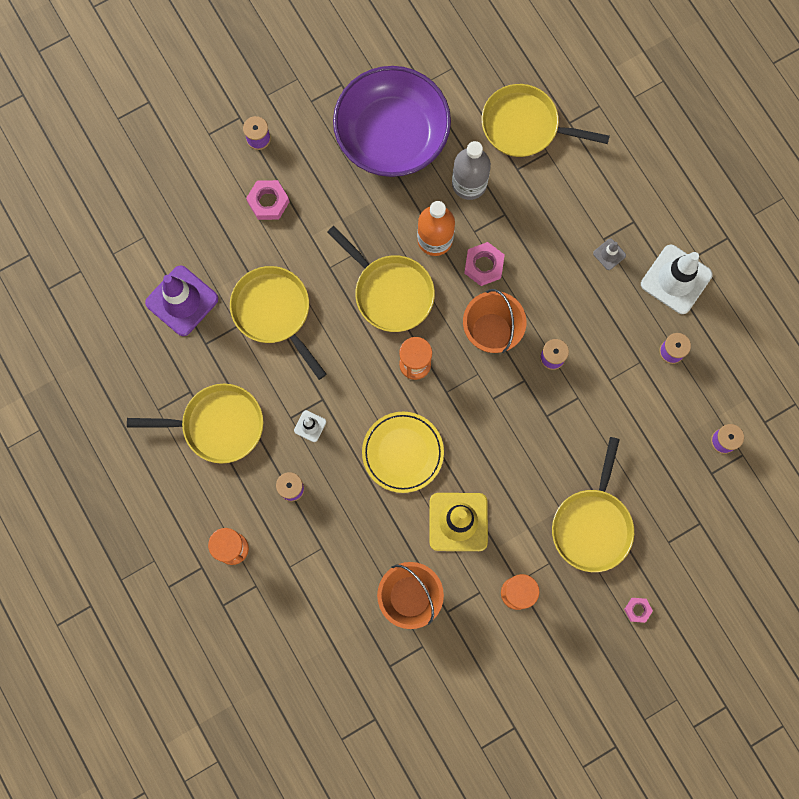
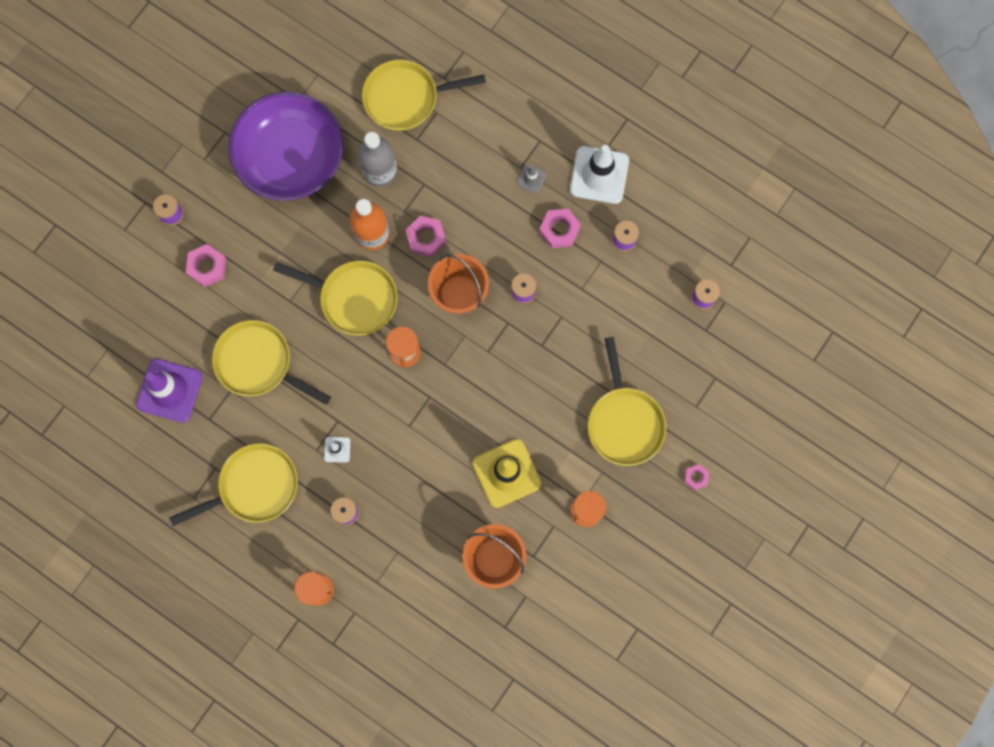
camera: 25 degrees left, 0 degrees up
(402, 452) = (430, 435): yellow plate -> none
(614, 314) = (559, 230): none -> pink nut

